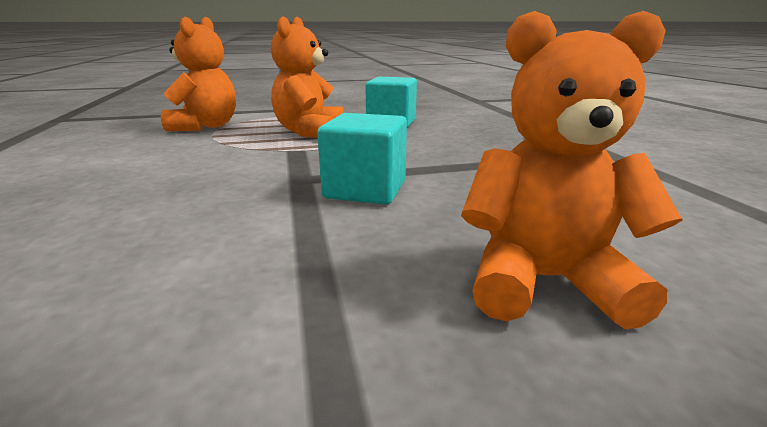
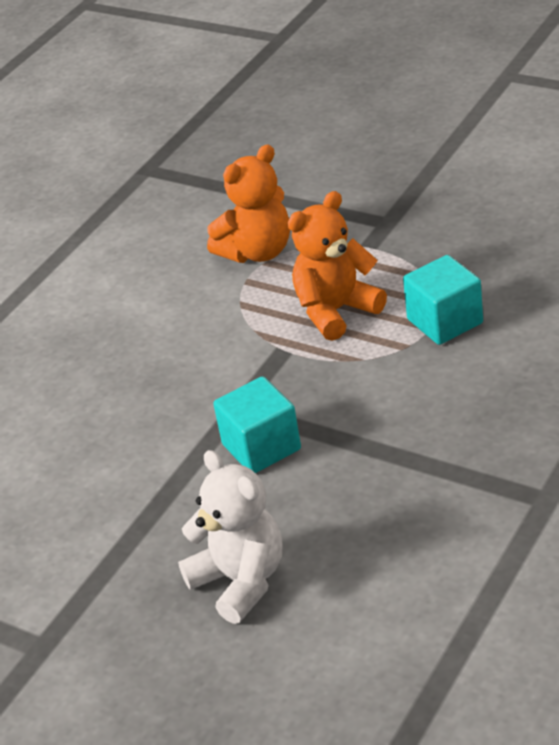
camera: 50 degrees right, 15 degrees up
(544, 281) = (240, 581): orange teddy bear -> white teddy bear

